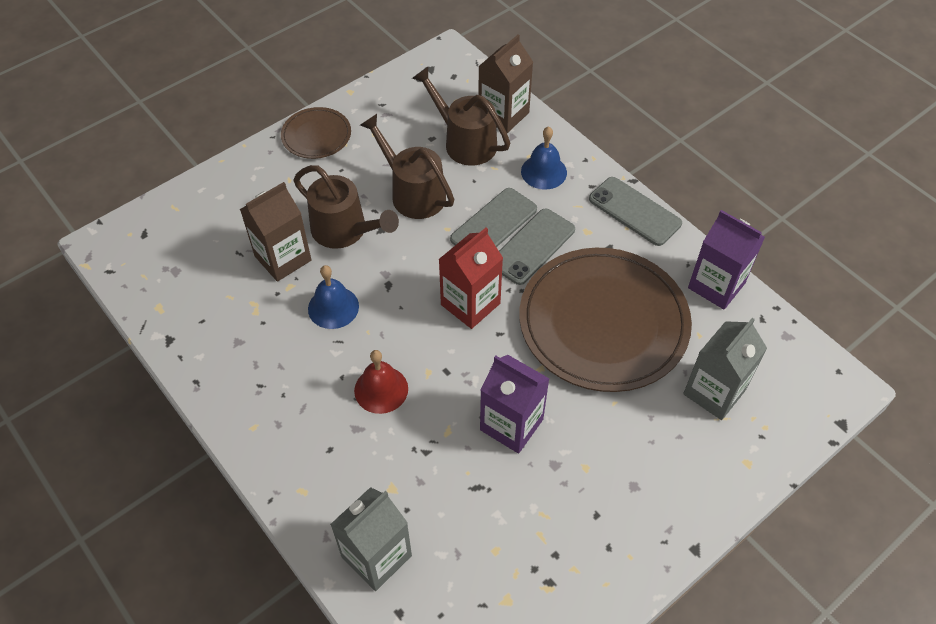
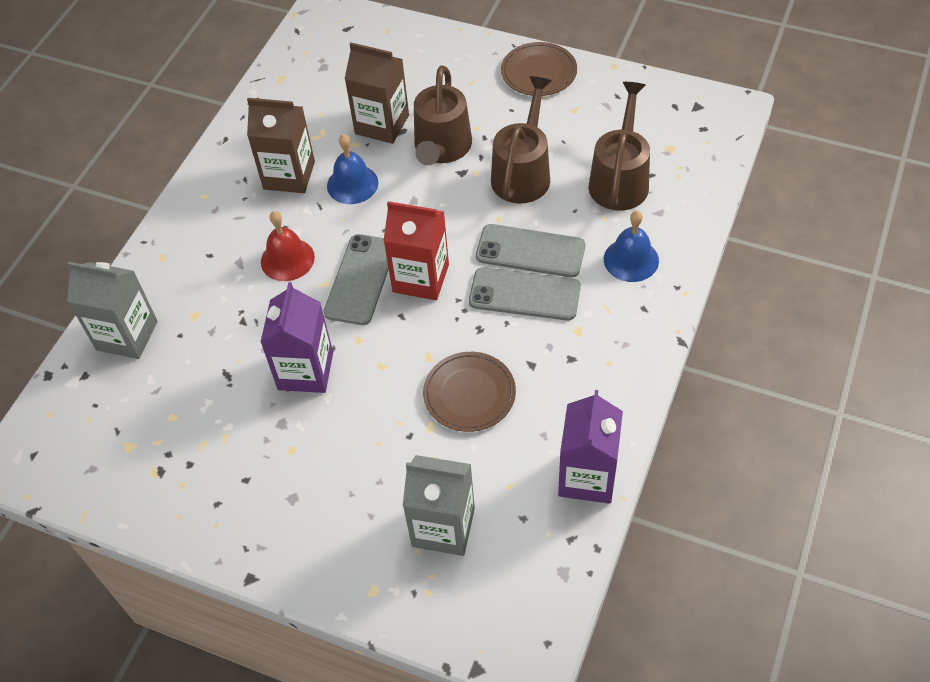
camera: 65 degrees right, 0 degrees up
(503, 115) = (683, 192): brown carton -> brown carton (289, 175)
(603, 322) = (469, 394): brown plate -> brown plate, size x0.47
(634, 211) = (637, 360): grey phone -> grey phone (360, 279)

